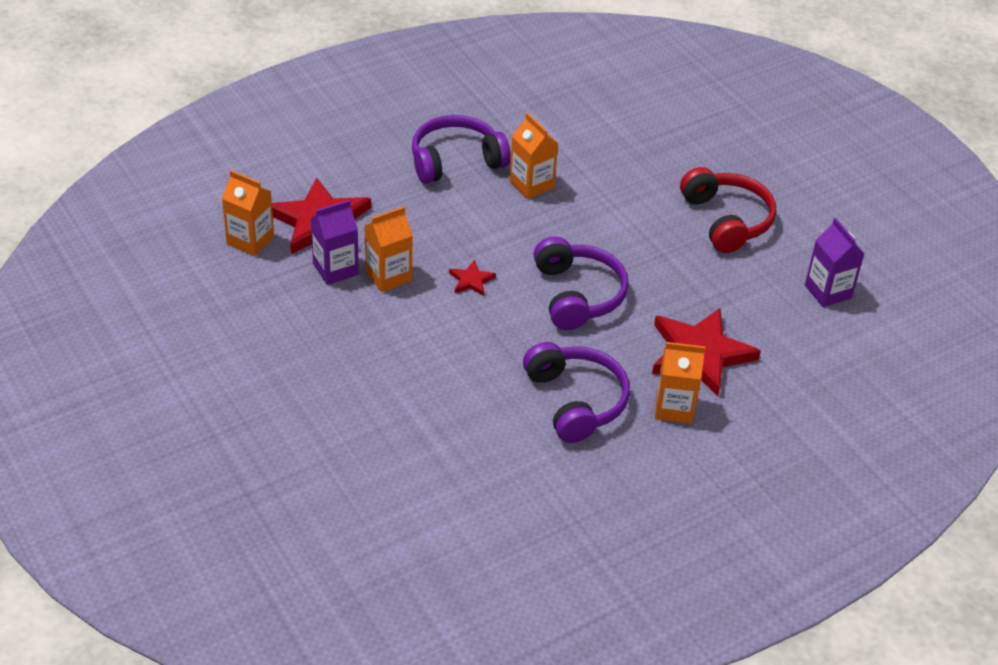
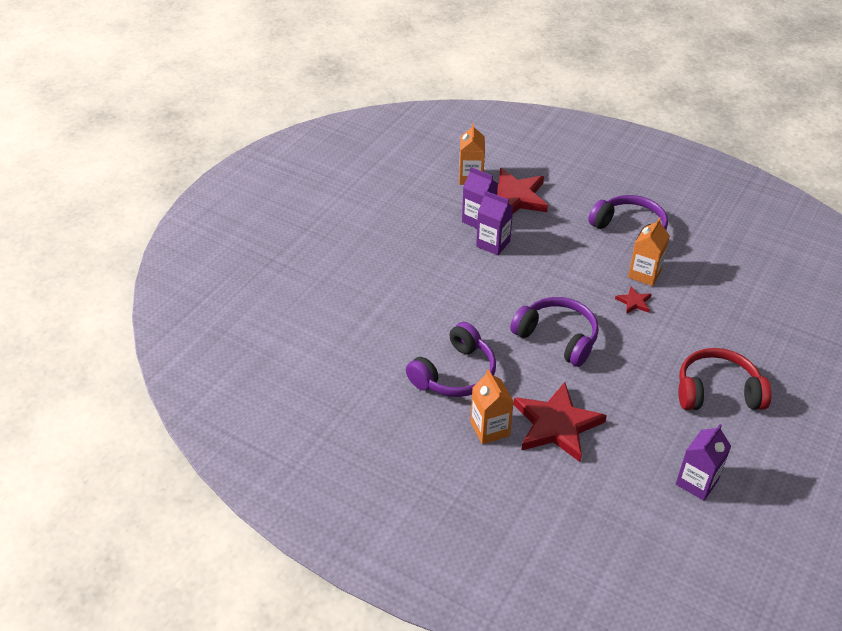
camera: 65 degrees right, 0 degrees up
(388, 276) = (493, 244): orange carton -> purple carton
(471, 280) = (523, 281): red star -> red star (634, 302)
(578, 295) = (557, 337): purple headphones -> purple headphones turned 105 degrees counterclockwise
(727, 220) = (717, 391): red headphones -> red headphones turned 135 degrees counterclockwise

